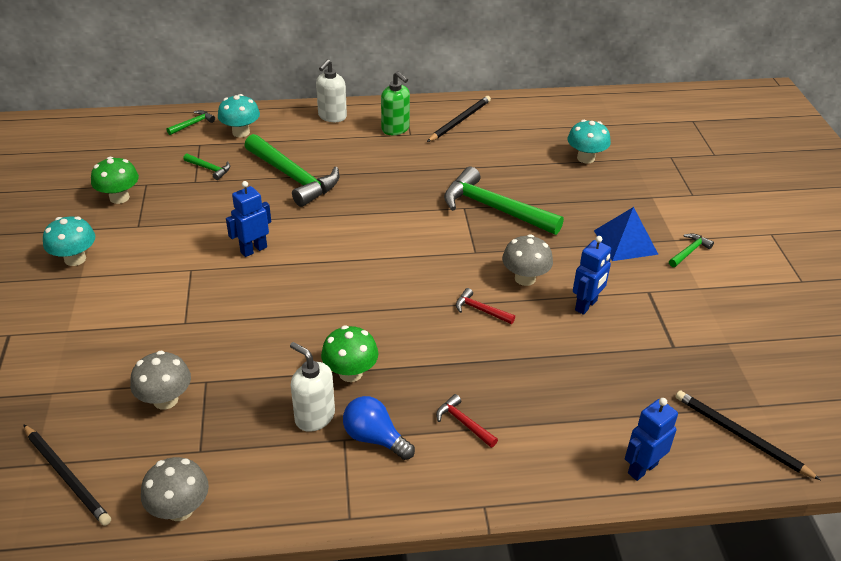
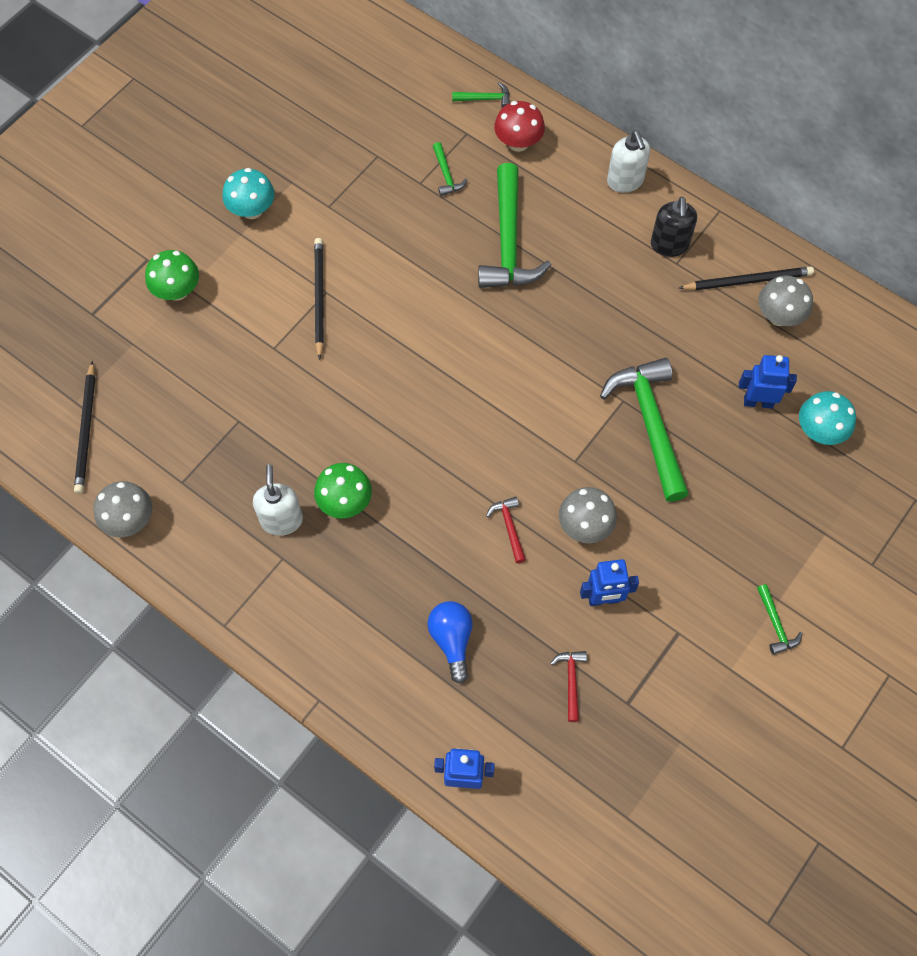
camera: 45 degrees right, 25 degrees up
(119, 197) = (342, 158): green mushroom -> green mushroom (177, 291)
(165, 400) = (198, 415): grey mushroom -> grey mushroom (779, 316)
(241, 132) = (518, 143): turquoise mushroom -> red mushroom
(253, 249) = (394, 308): blue robot -> blue robot (758, 402)
(332, 116) = (625, 181): white soap dispenser -> white soap dispenser turned 90 degrees counterclockwise
(374, 438) = (304, 576): blue light bulb -> blue light bulb (452, 640)
(395, 129) = (669, 245): green soap dispenser -> black soap dispenser
(463, 423) = (379, 620): red hammer -> red hammer (571, 681)
(625, 242) = (727, 563): blue pyramid -> none
(689, 251) = (775, 624): green hammer -> green hammer turned 75 degrees clockwise
(740, 436) = (575, 826): black pencil -> black pencil (319, 297)

